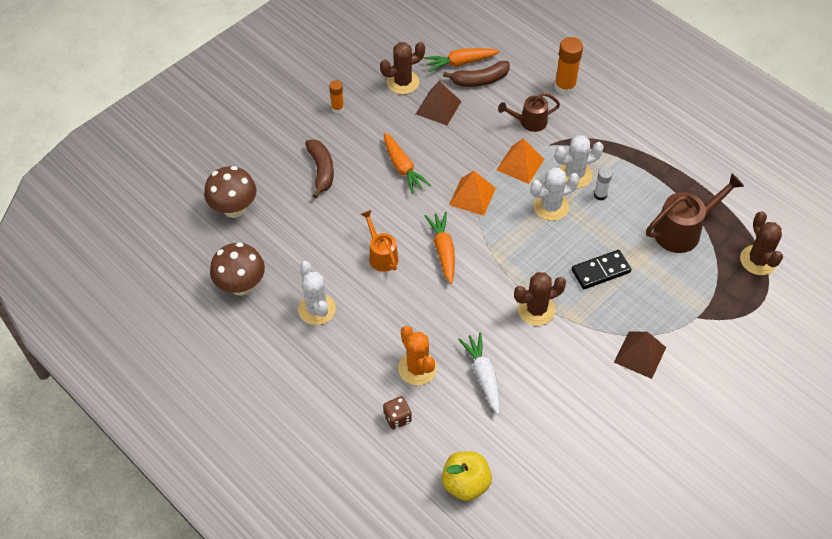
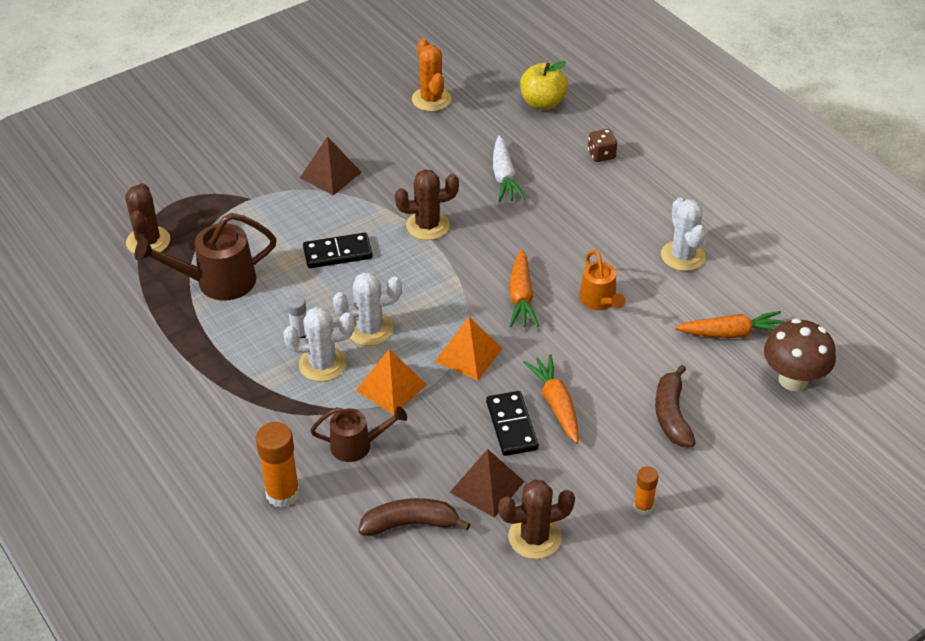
camera: 170 degrees left, 10 degrees down
(241, 286) = (775, 290): brown mushroom -> none
(417, 368) = (573, 190): orange cactus -> orange cactus (431, 99)
(430, 148) = (511, 425): none -> black domino
(460, 63) = (434, 559): orange carrot -> orange carrot (731, 333)

